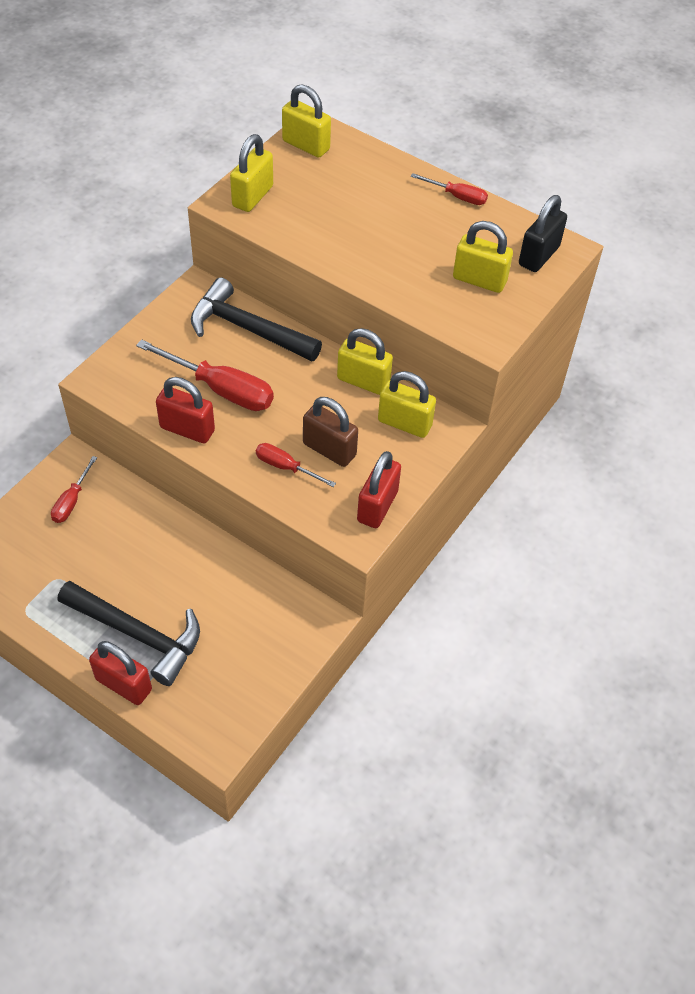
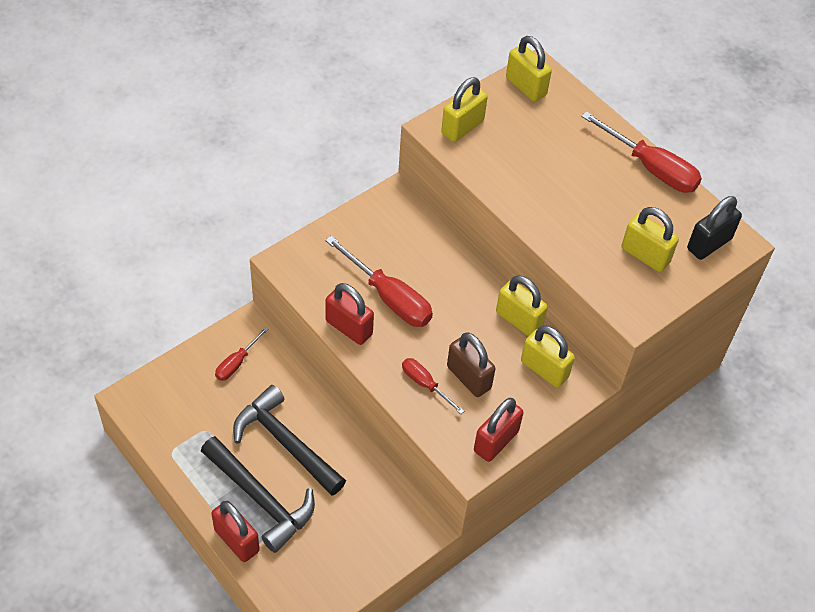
camera: 15 degrees right, 0 degrees up
(248, 329) = (429, 245): black hammer -> black hammer (286, 443)
(457, 196) = (651, 168): red screwdriver -> red screwdriver, size x1.81

